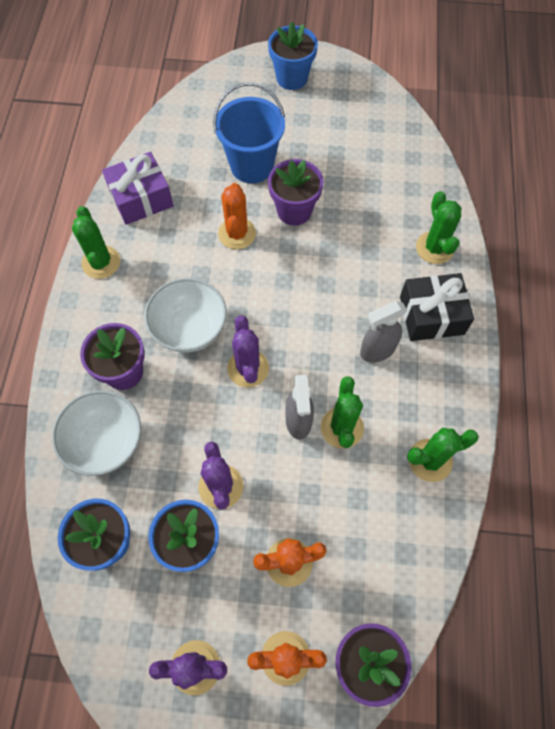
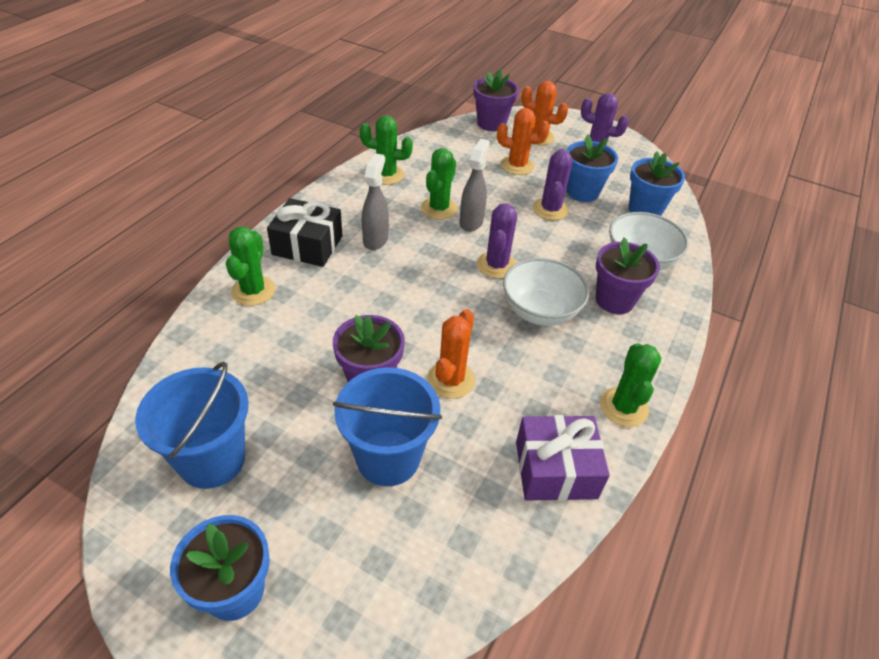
camera: 160 degrees left, 20 degrees down
(355, 126) = (212, 459): none -> blue bucket
(377, 351) = (375, 239): grey spray bottle -> grey spray bottle turned 75 degrees counterclockwise

